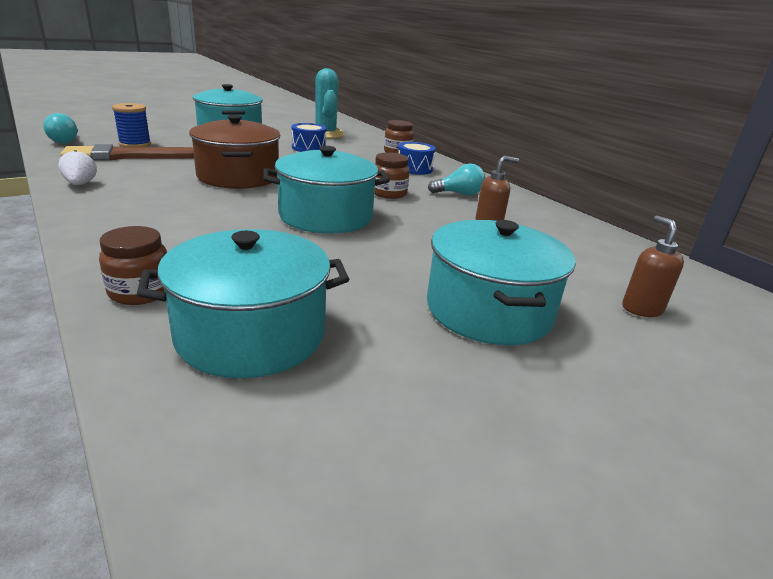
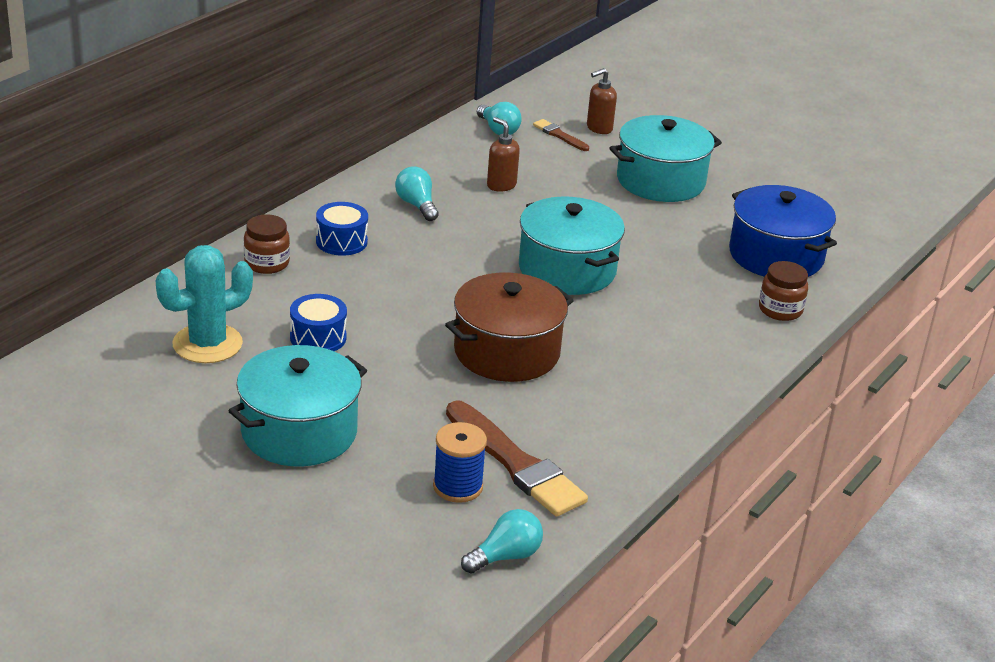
camera: 110 degrees left, 5 degrees up
(80, 184) = (643, 441): white strawberry -> none
(251, 334) = (776, 255): turquoise pot -> blue pot
(389, 193) = (461, 246): brown jar -> none
(610, 278) = (559, 135): none -> brown brush
(613, 250) = (498, 130): none -> turquoise light bulb

